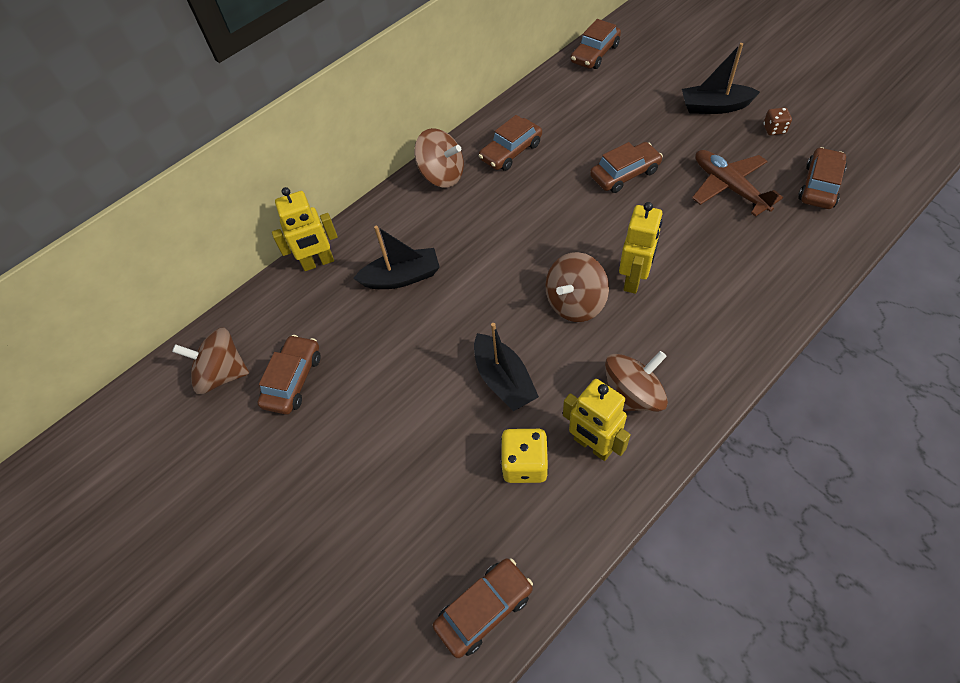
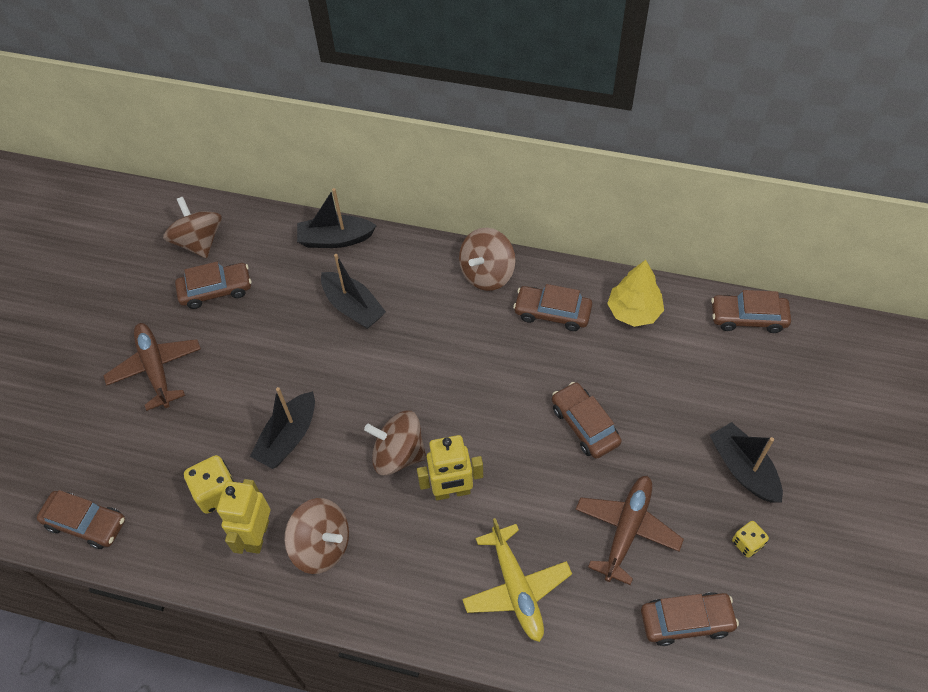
camera: 55 degrees right, 0 degrees up
(318, 262) = (335, 239): yellow robot -> black boat
(342, 469) = (156, 368): none -> brown plane
(442, 175) = (487, 273): brown spinning top -> brown spinning top turned 45 degrees clockwise
(545, 107) = (634, 311): none -> yellow tree
(625, 174) = (585, 425): brown car -> brown car turned 150 degrees counterclockwise
(745, 273) = (516, 588): none -> yellow plane
(774, 129) = (747, 543): brown dice -> yellow dice

